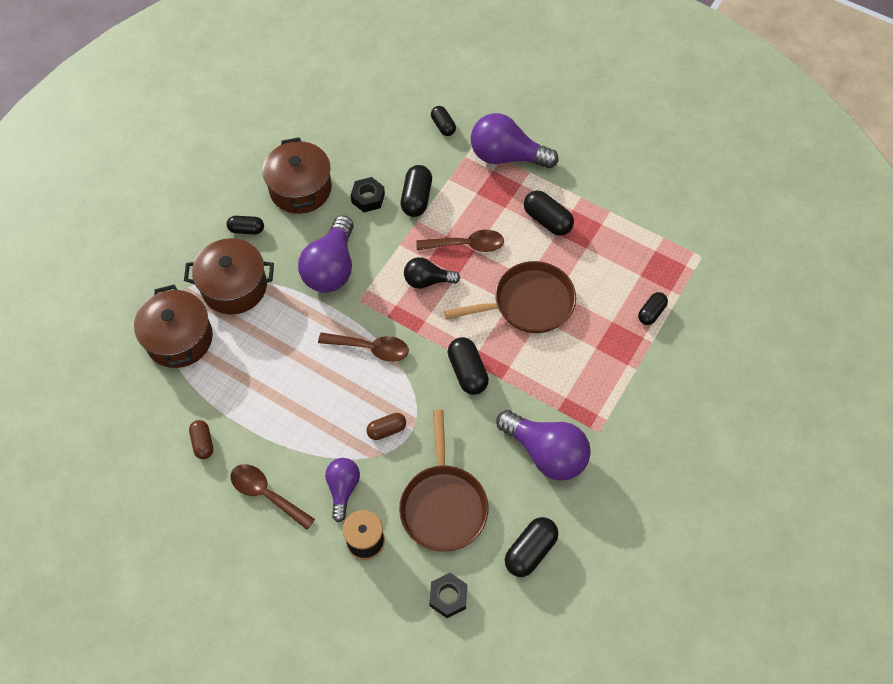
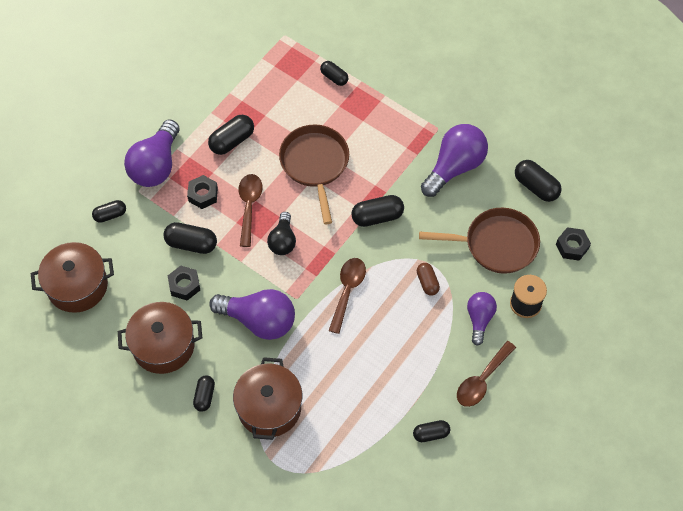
camera: 85 degrees left, 0 degrees up
(179, 338) = (321, 458): brown pot -> brown pot (77, 286)
(203, 443) = (431, 434): brown capsule -> black capsule
(343, 489) = (479, 319): purple light bulb -> purple light bulb turned 90 degrees clockwise
(476, 201) = (203, 195): none -> black nut

